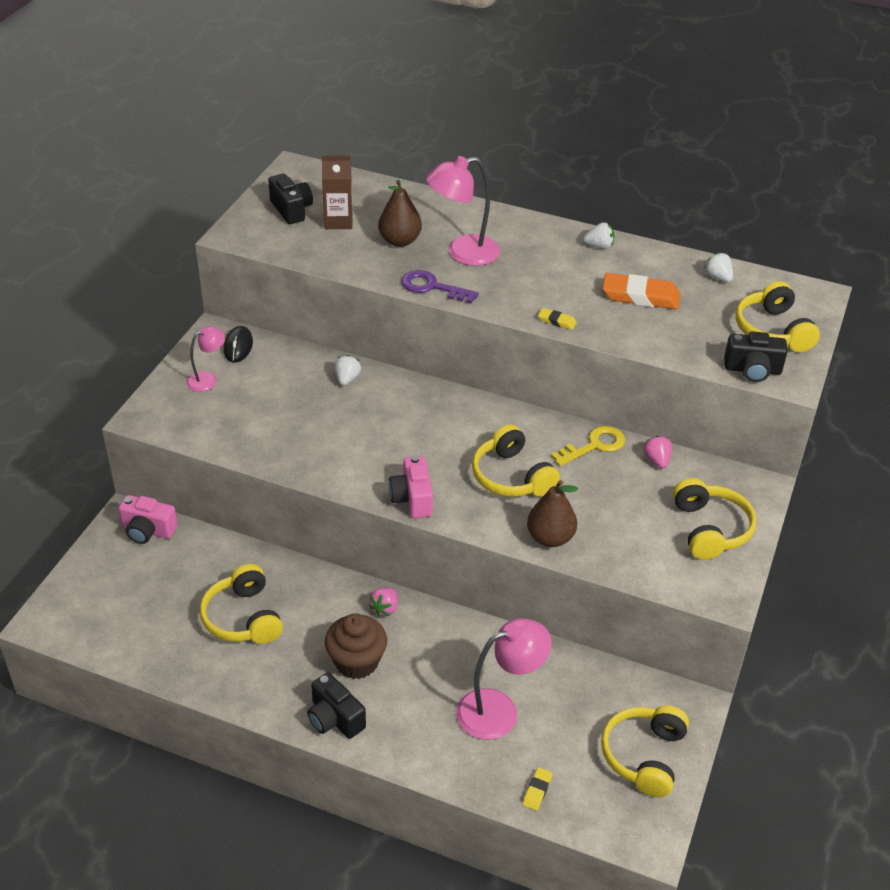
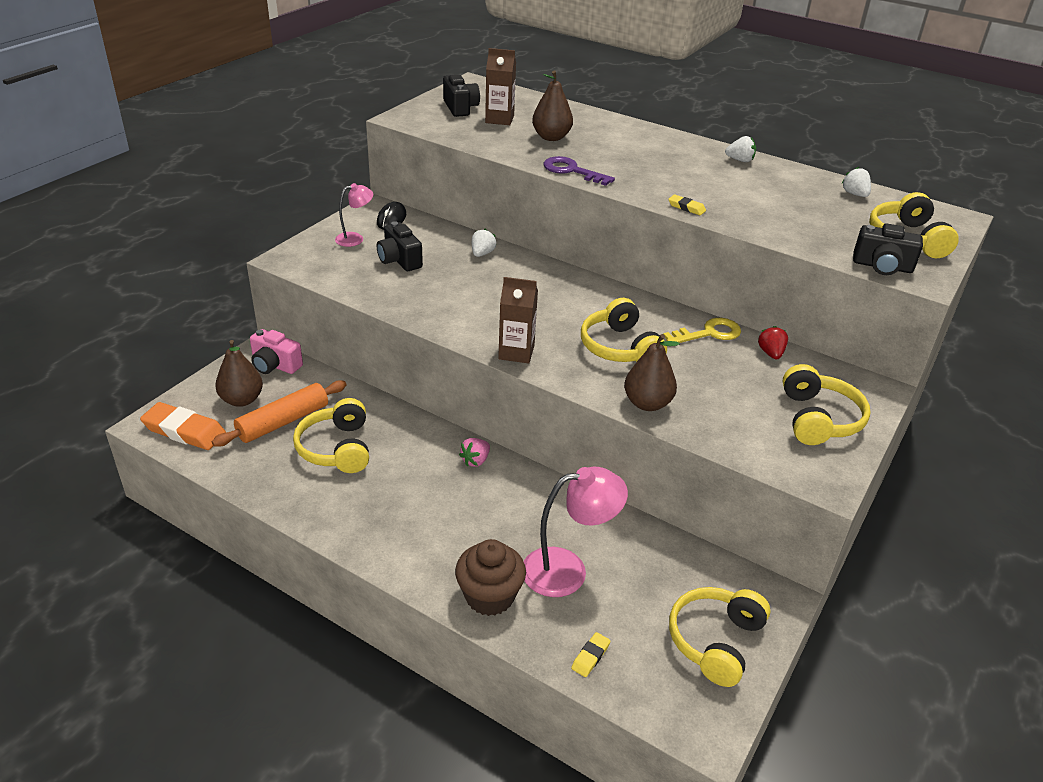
camera: 10 degrees right, 5 degrees down
(127, 578) = (242, 400): none -> brown pear
(179, 596) = (283, 422): none -> orange rolling pin
(334, 718) = (397, 551): black camera -> black camera (399, 260)
(356, 661) = (434, 503): brown cupcake -> brown cupcake (489, 596)
(412, 498) = (516, 352): pink camera -> brown carton
(463, 253) = (608, 151): pink lamp -> none
(640, 296) = (774, 199): orange eraser -> orange eraser (184, 431)
(657, 460) = (771, 353): pink strawberry -> red strawberry

